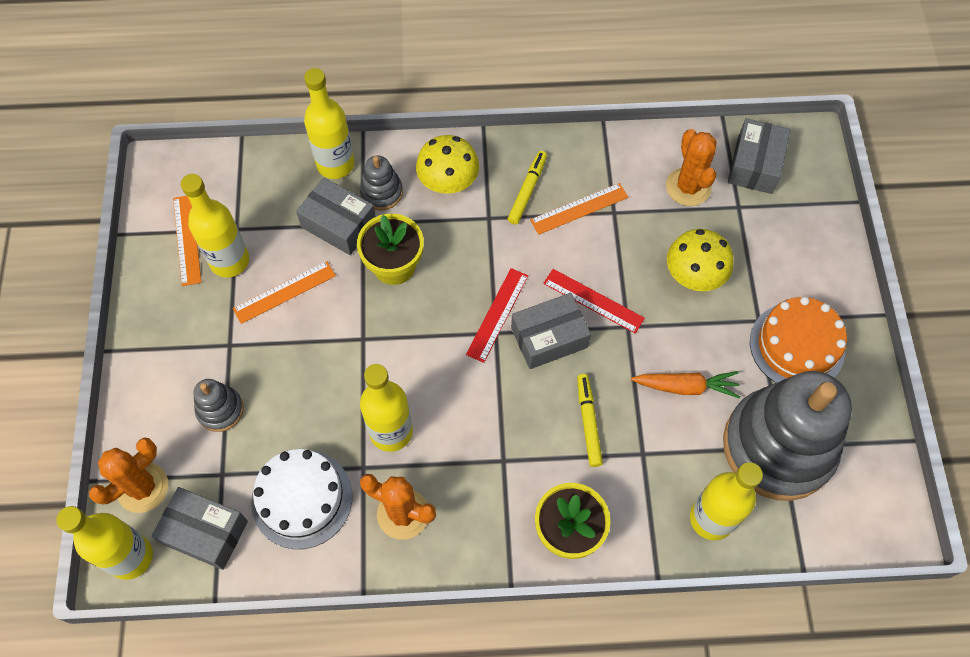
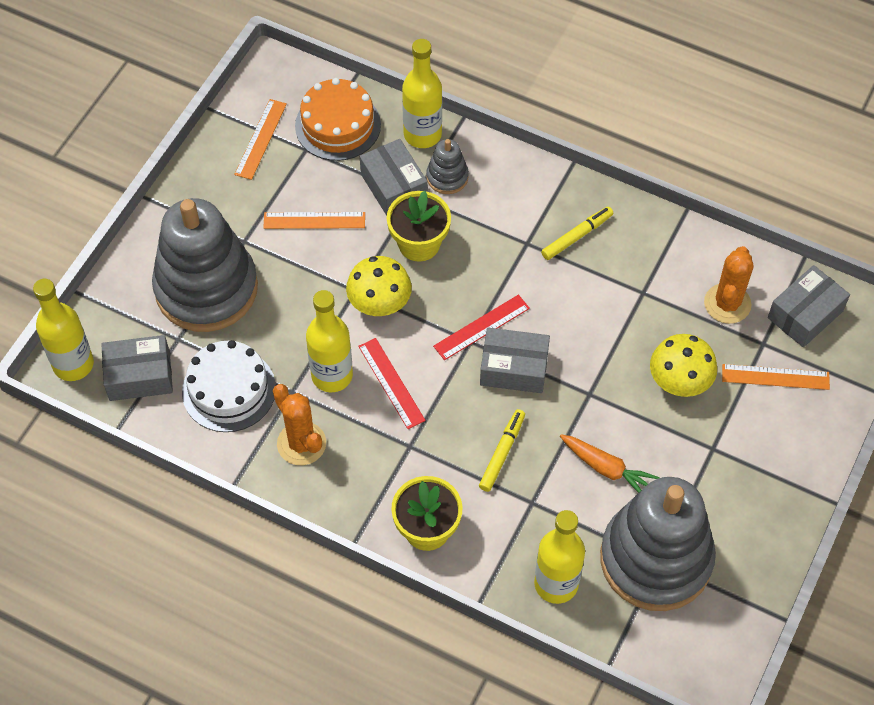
camera: 30 degrees right, 5 degrees down
(142, 487) = (112, 317): orange cactus -> none
(205, 532) = (139, 376): grey box -> grey box turned 60 degrees counterclockwise
(220, 410) = (206, 288): grey stacking toy -> grey stacking toy, size x2.36
(229, 261) = (285, 173): yellow bottle -> none
(448, 182) = (511, 196): yellow mushroom -> yellow mushroom (379, 303)
(579, 208) = (613, 274): orange ruler -> orange ruler (775, 377)
(593, 301) = (573, 357): red ruler -> red ruler (391, 383)
(797, 346) = (732, 487): orange cake -> orange cake (338, 125)

